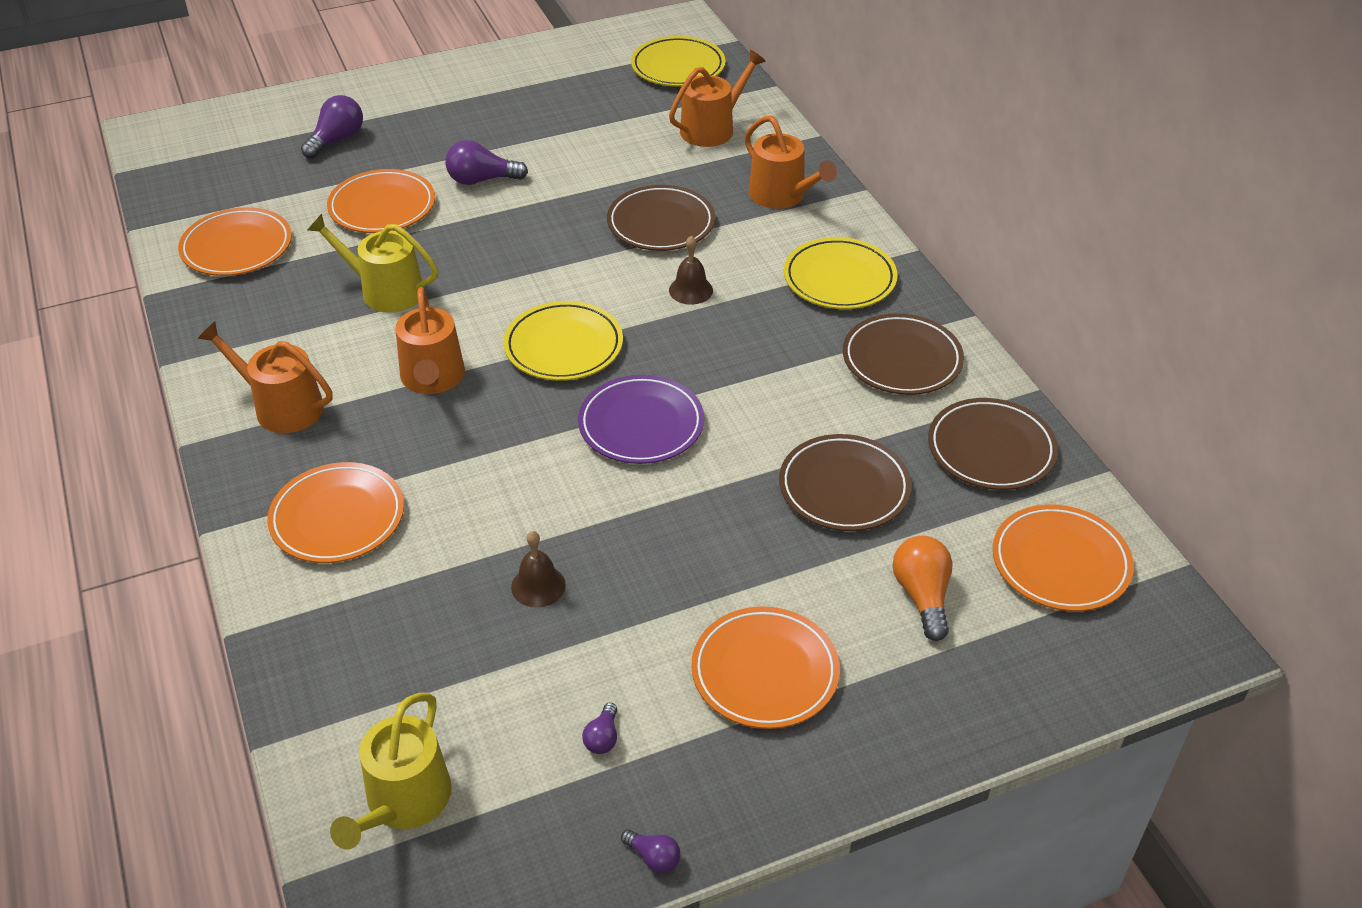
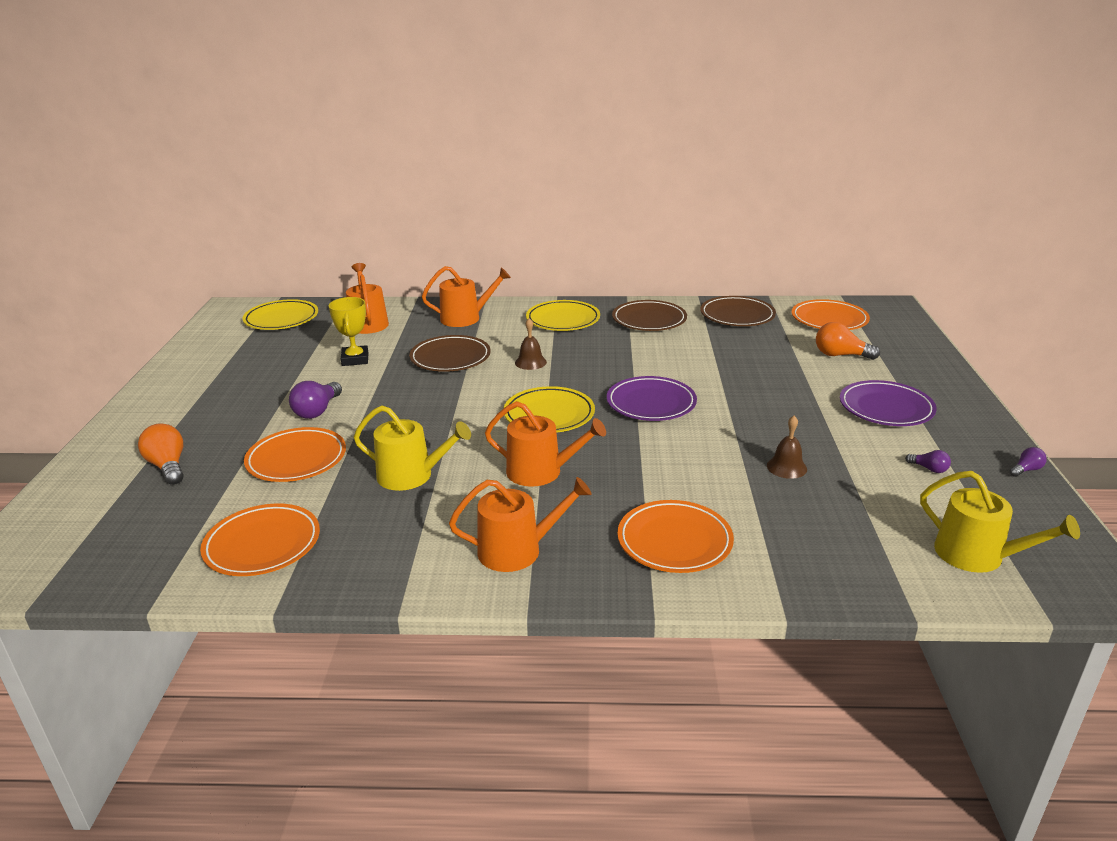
camera: 65 degrees left, 15 degrees down
(281, 406) = (517, 550): orange watering can -> orange watering can turned 150 degrees counterclockwise
(337, 140) = (168, 466): purple light bulb -> orange light bulb
(385, 290) = (411, 476): yellow watering can -> yellow watering can turned 120 degrees counterclockwise
(612, 157) = (355, 359): none -> yellow trophy
(765, 672) = (886, 408): orange plate -> purple plate
(844, 488) = (746, 356): brown plate -> none

